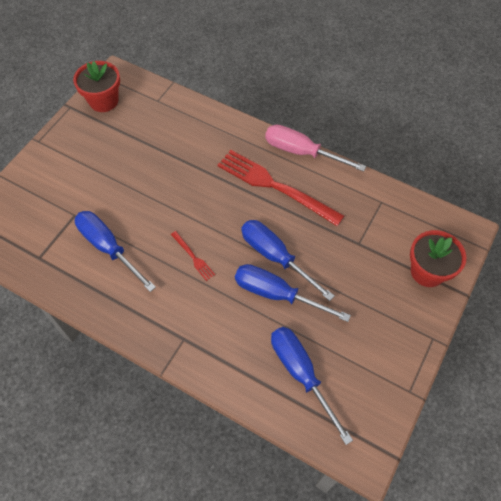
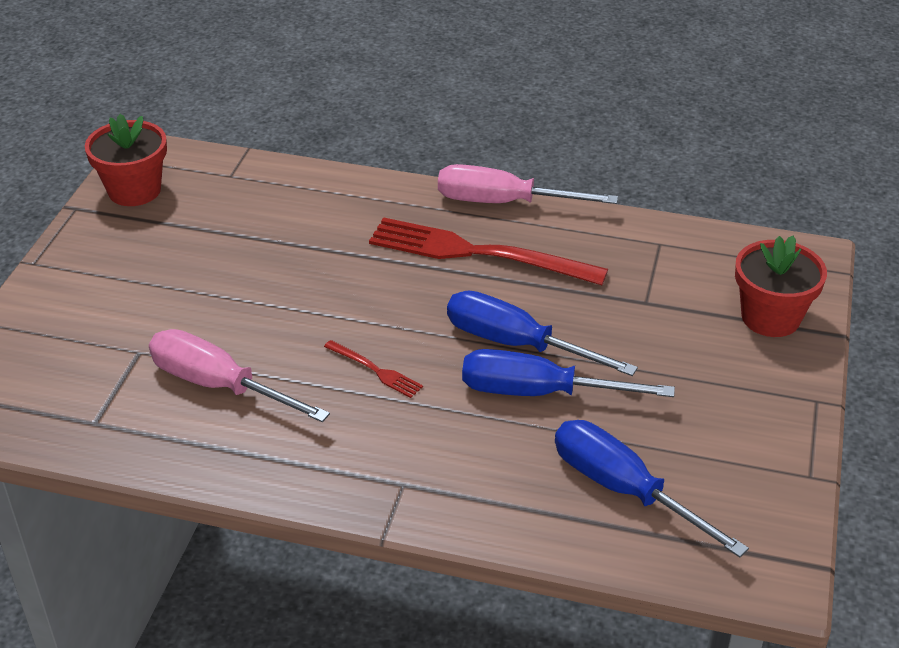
camera: 15 degrees left, 20 degrees down
(108, 248) = (219, 385): blue screwdriver -> pink screwdriver

